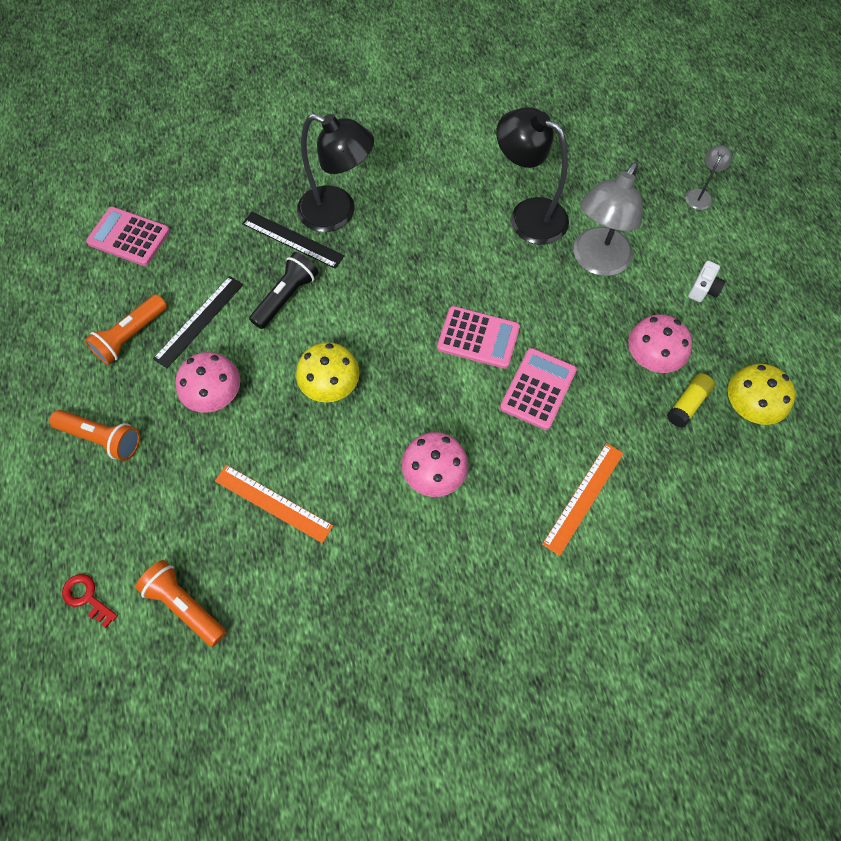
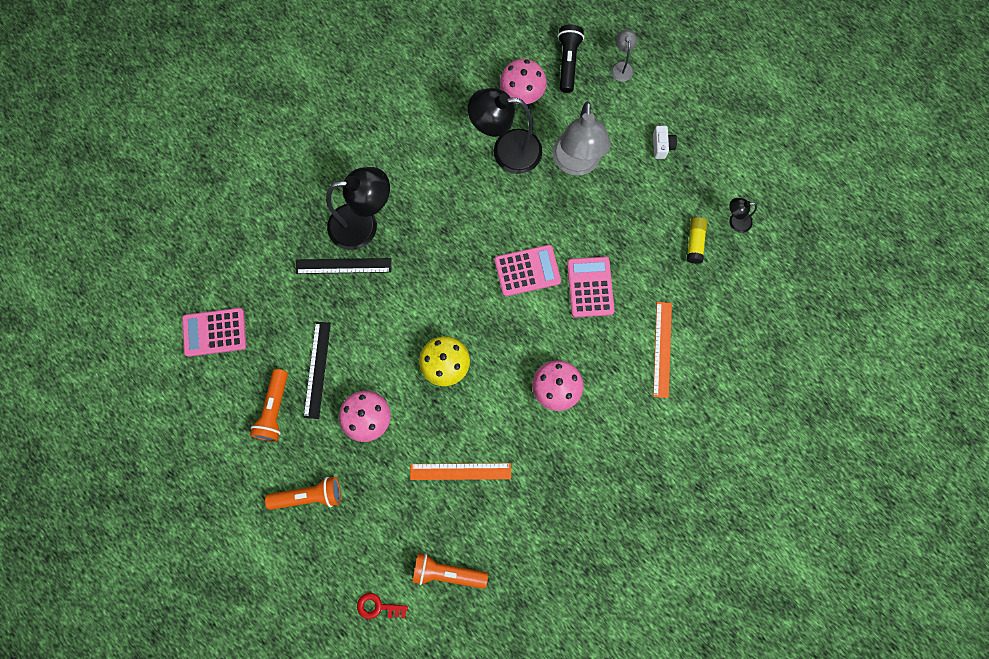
camera: 30 degrees left, 10 degrees up
(286, 297) = (369, 315): black flashlight -> black flashlight (568, 62)
(652, 357) = (654, 220): pink mushroom -> pink mushroom (522, 93)
(749, 406) = (735, 222): yellow mushroom -> black lamp

